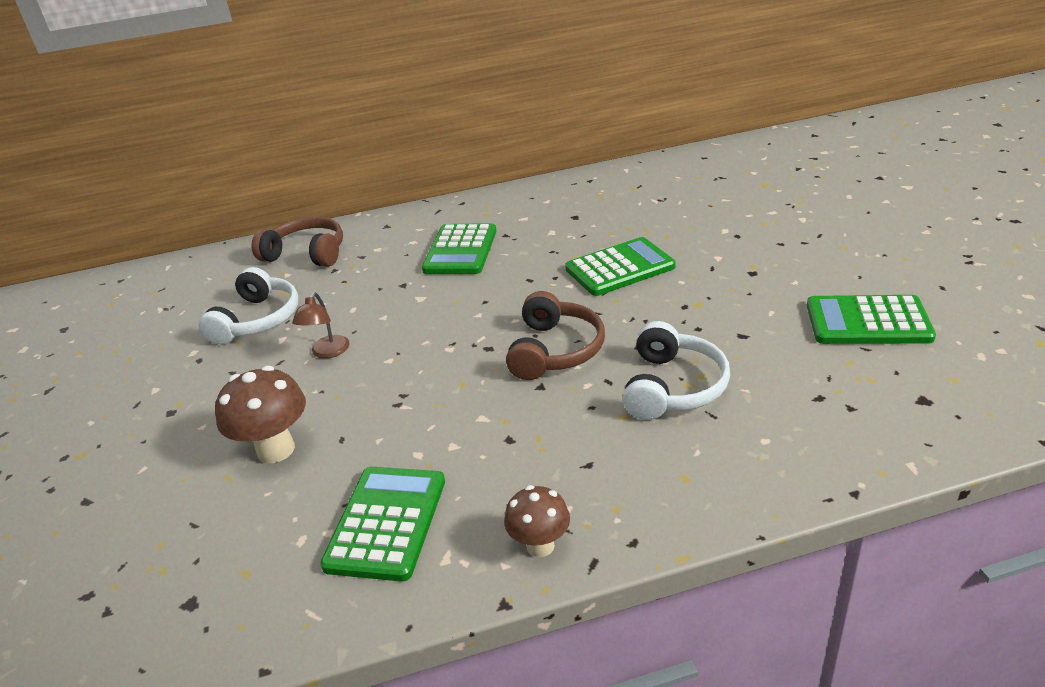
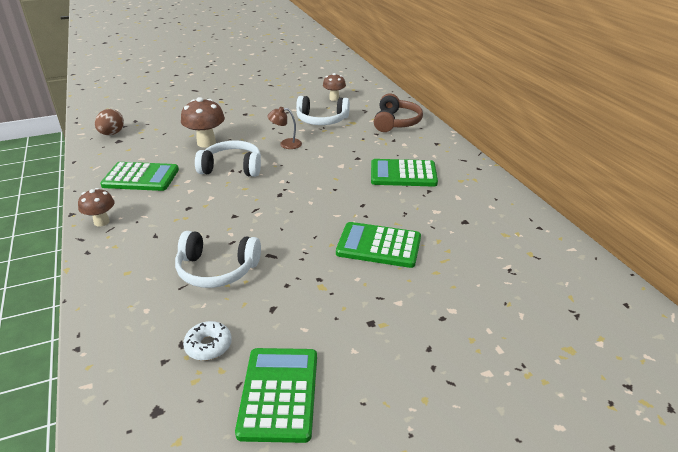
camera: 80 degrees right, 0 degrees up
(141, 627) = (112, 134): none -> brown egg
(177, 310) = (334, 98): none -> brown mushroom
(389, 404) = (232, 168): none -> white headphones
(555, 350) = (271, 219): brown headphones -> none
(620, 268) = (378, 246): green calculator -> green calculator turned 135 degrees clockwise
(815, 376) = (208, 345): none -> white donut

